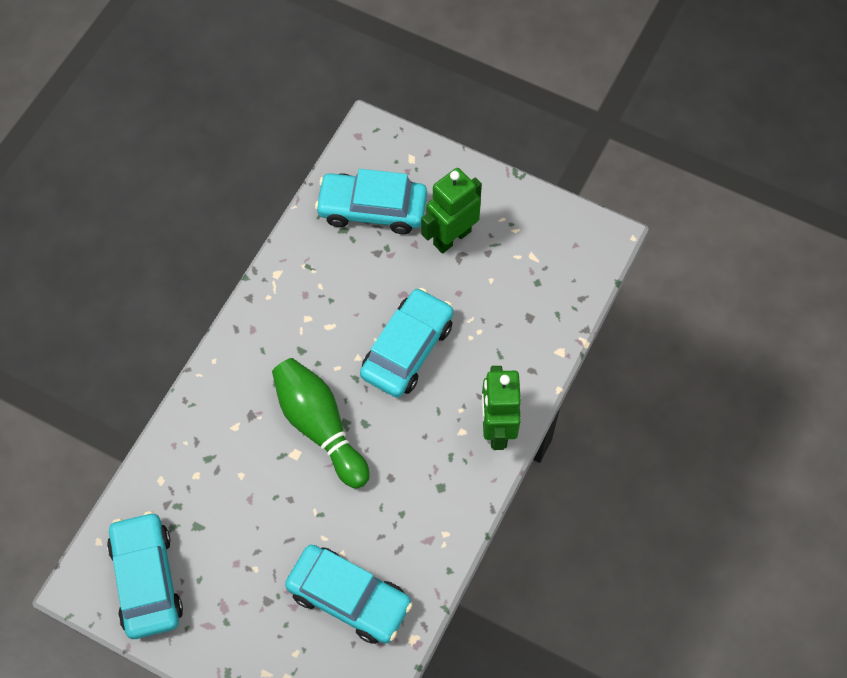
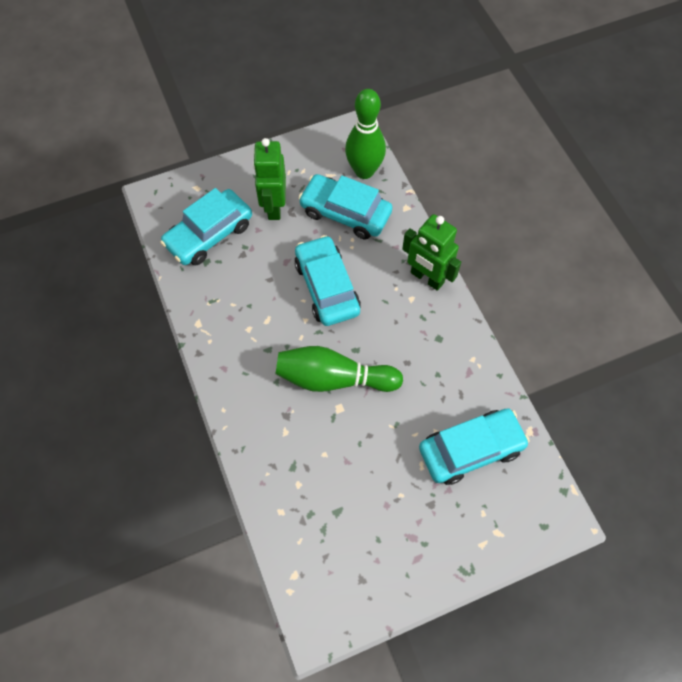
camera: 50 degrees left, 0 degrees up
(146, 580) = (348, 577): turquoise car -> turquoise car (345, 213)
(566, 283) = (364, 171): none -> green bowling pin

